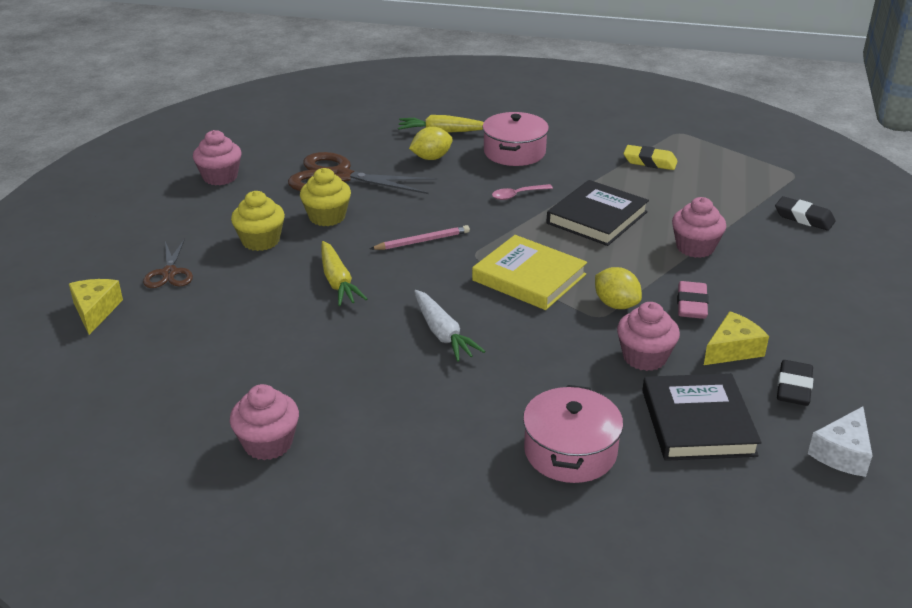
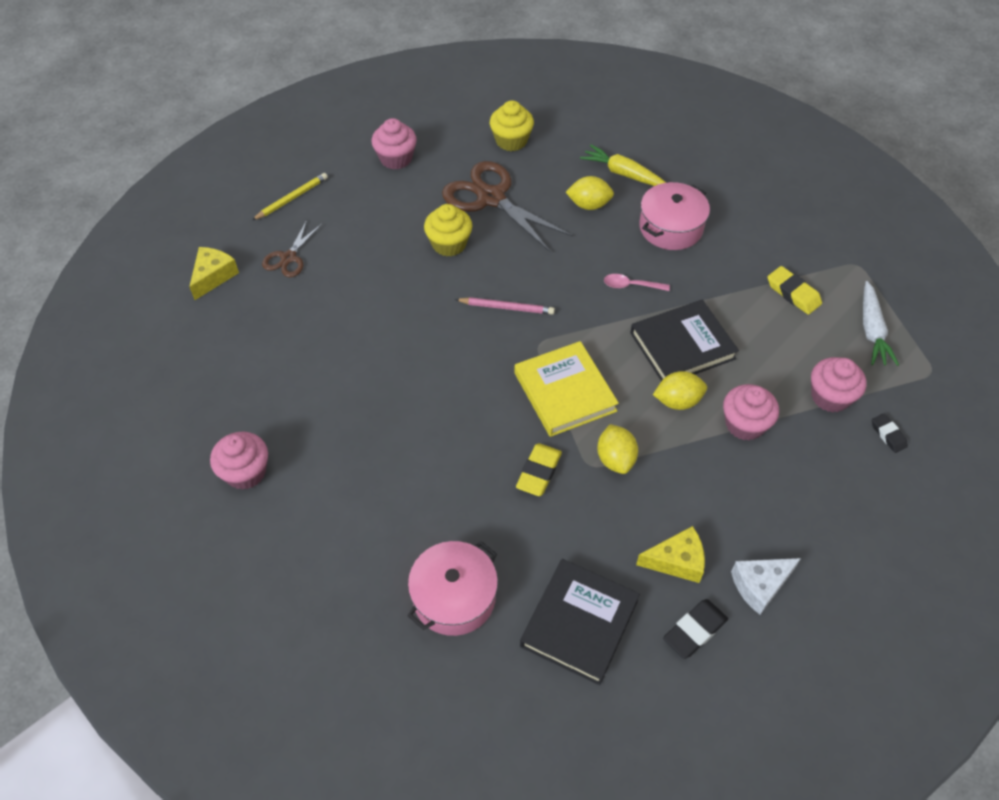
camera: 30 degrees right, 20 degrees up
(134, 232) = (292, 198): none -> yellow pencil
(261, 241) = (378, 250): yellow cupcake -> yellow cupcake (511, 141)
(338, 282) = (406, 325): yellow carrot -> none
(443, 333) = (447, 422): white carrot -> white carrot (872, 330)
(559, 337) = (538, 472): none -> yellow eraser
(628, 252) = (677, 401): none -> yellow lemon
(644, 357) = (592, 531): pink cupcake -> pink cupcake (830, 397)
(691, 305) = (683, 491): pink eraser -> none
(804, 218) = (888, 435): black eraser -> black eraser, size x0.65
(842, 453) = (675, 722): white cheese -> white cheese (760, 585)

